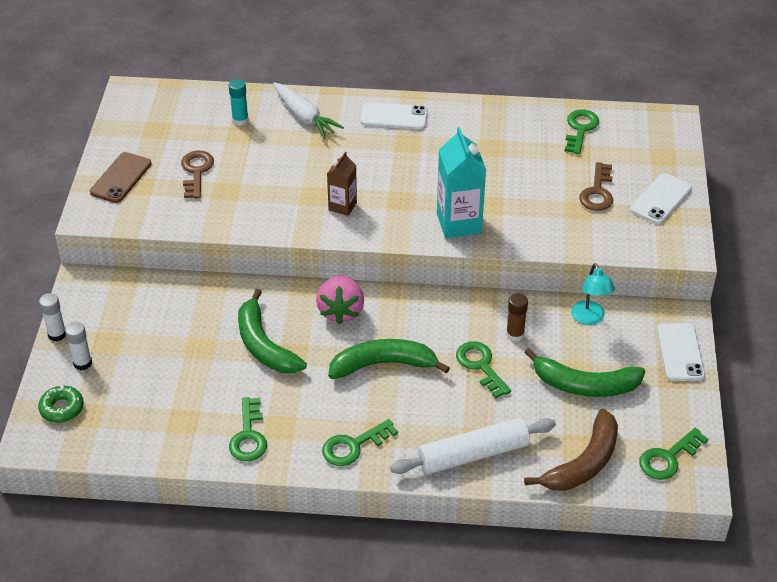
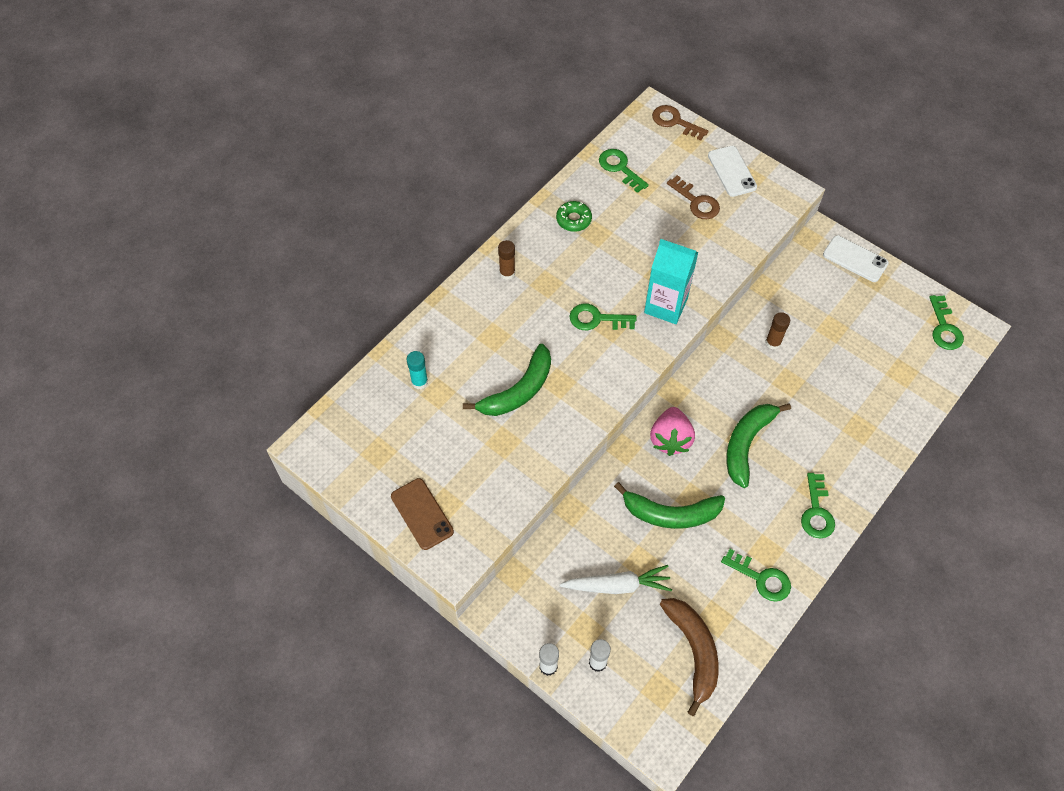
camera: 55 degrees left, 15 degrees up
(62, 408) = (640, 705): green donut -> green donut (573, 219)
(196, 171) = (461, 450): brown key -> brown key (674, 122)
(304, 117) = (455, 333): white carrot -> white carrot (617, 585)
(341, 311) = (670, 439): pink strawberry -> pink strawberry turned 60 degrees clockwise
(342, 206) = (587, 370): brown carton -> none
(394, 117) = (507, 273): white phone -> brown glue stick
(473, 454) = (871, 439): white rolling pin -> none
(480, 366) = (789, 383): green key -> green key (596, 319)
(584, 463) = (919, 378): brown banana -> brown banana (693, 651)
(585, 385) = (849, 332): green banana -> green banana (519, 390)
(589, 318) = (788, 289): turquoise lamp -> none

